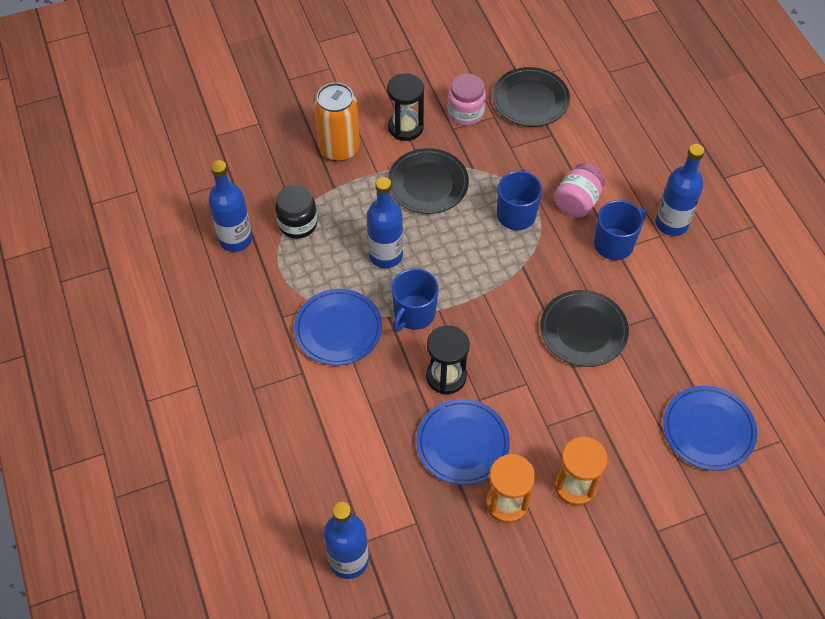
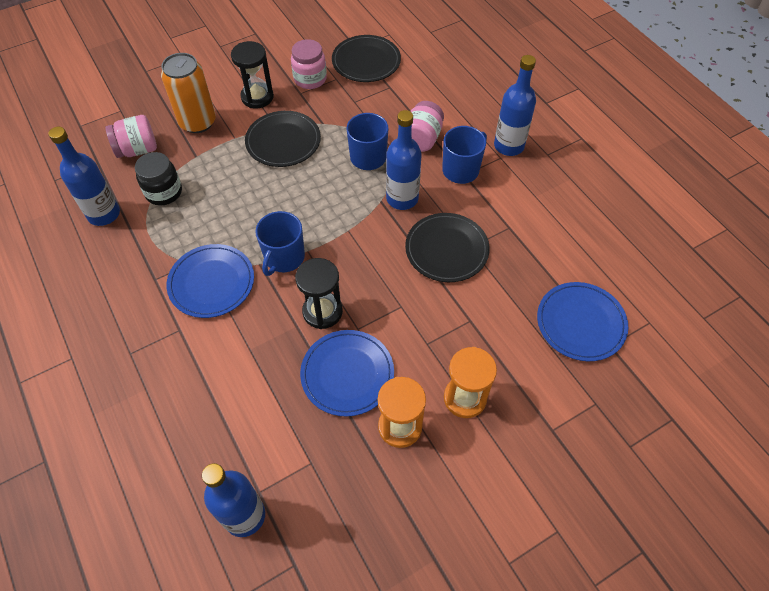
camera: 10 degrees left, 0 degrees up
(274, 171) = (137, 150): none -> pink jar
(385, 255) = (251, 209): blue bottle -> blue bottle (402, 198)

